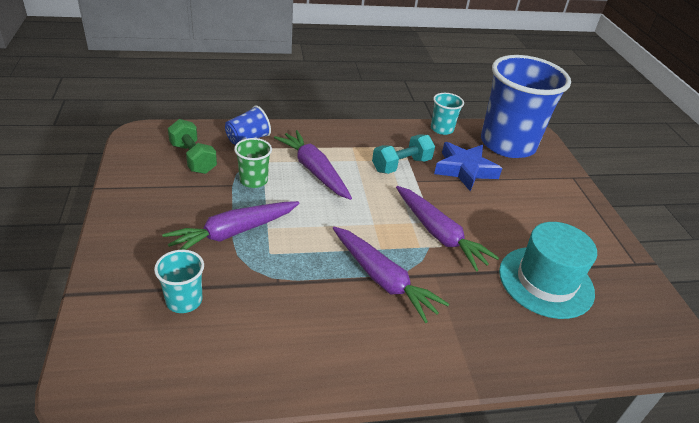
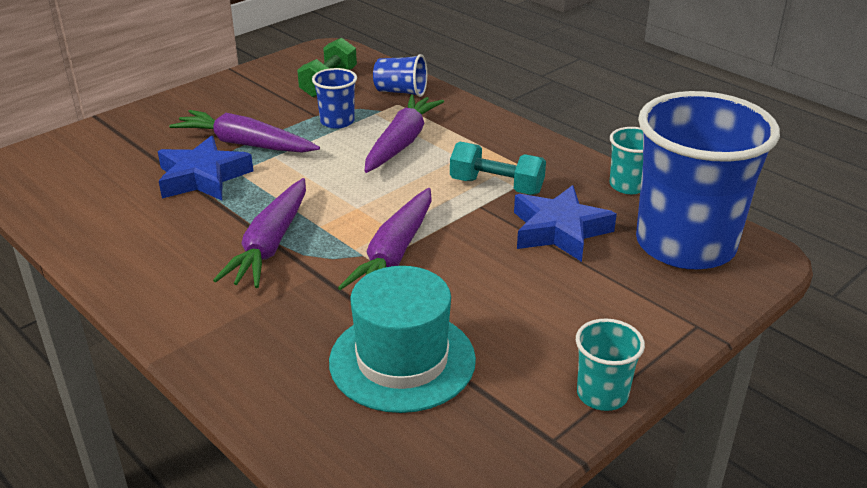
camera: 60 degrees right, 5 degrees down
(184, 300) = (133, 160): turquoise cup -> turquoise cup (602, 394)
(253, 180) = (337, 121): green cup -> blue cup
(258, 274) = (202, 177): none -> blue star

